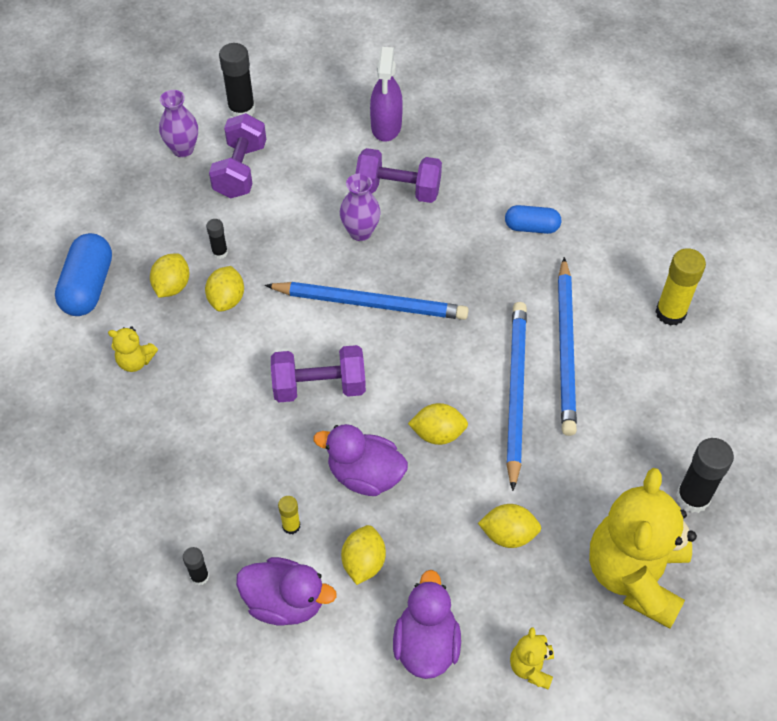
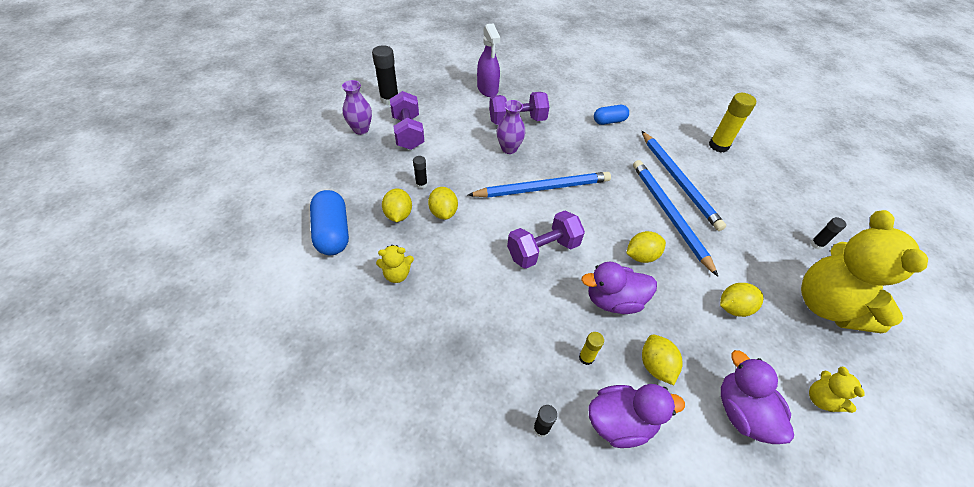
camera: 25 degrees left, 5 degrees down
(693, 497) = (816, 244): black glue stick -> black glue stick, size x0.53

